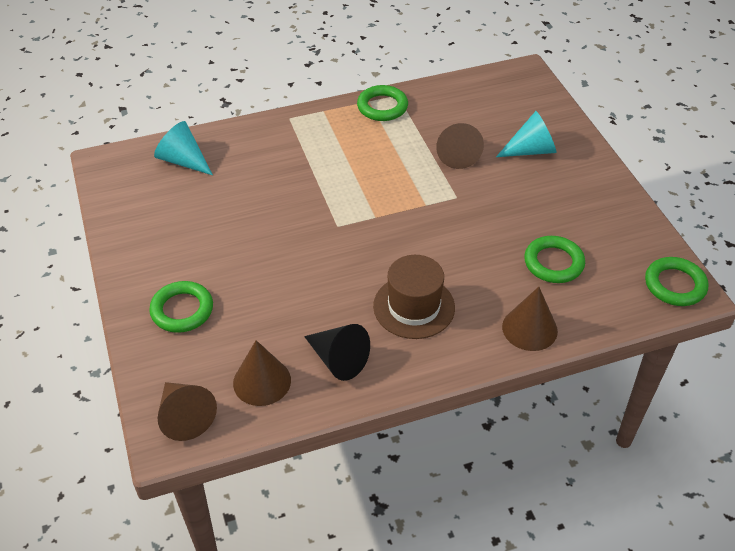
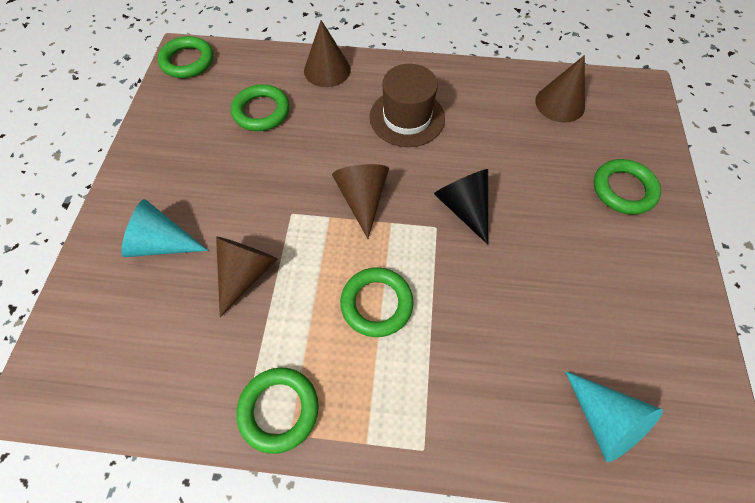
camera: 155 degrees left, 15 degrees up
(184, 416) = (628, 99): brown cone -> brown cone (363, 199)
(338, 360) = (491, 98): black cone -> black cone (463, 208)
(355, 168) = (376, 303): none -> green ring

